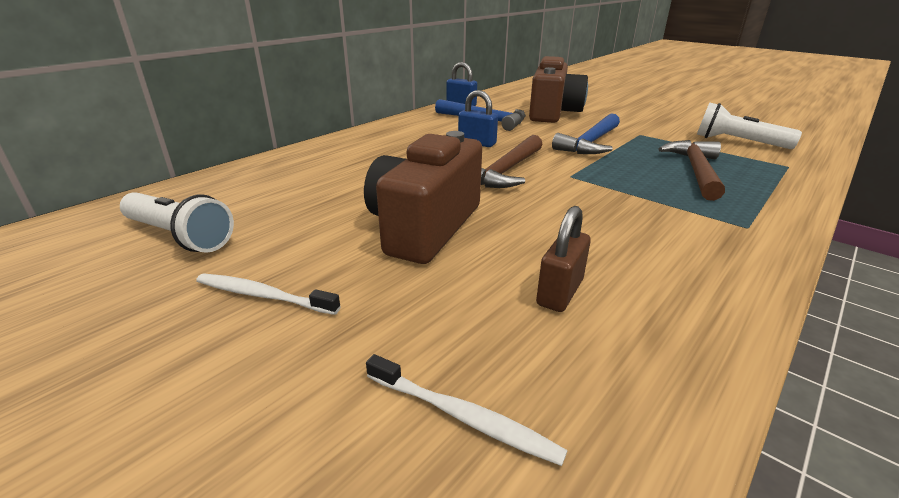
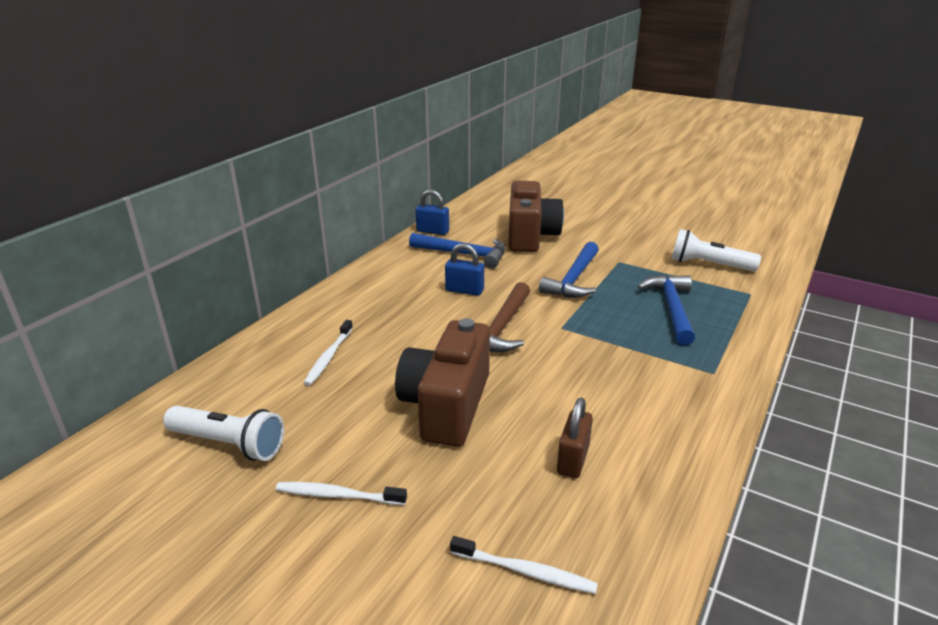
camera: 10 degrees left, 0 degrees up
(321, 179) = (328, 357): none -> white toothbrush
(696, 171) = (671, 309): brown hammer -> blue hammer

